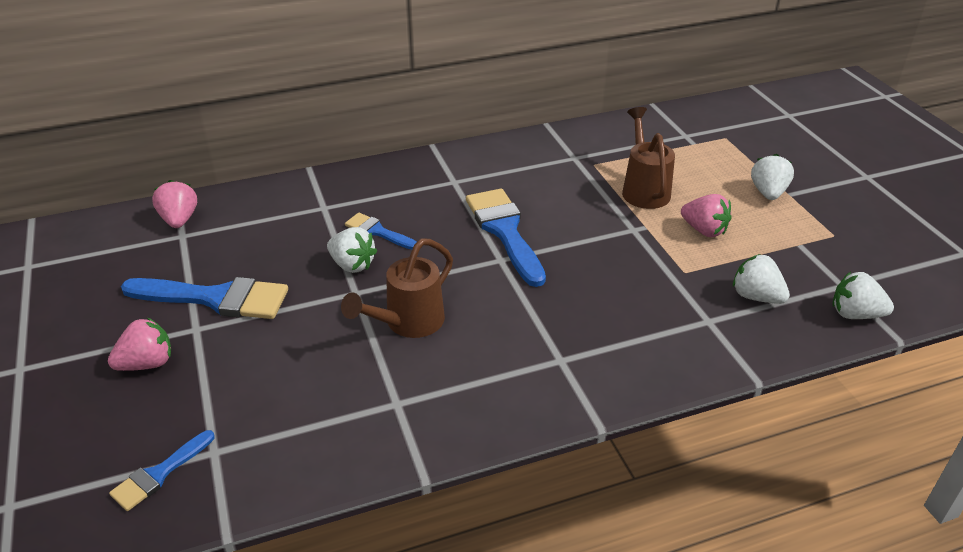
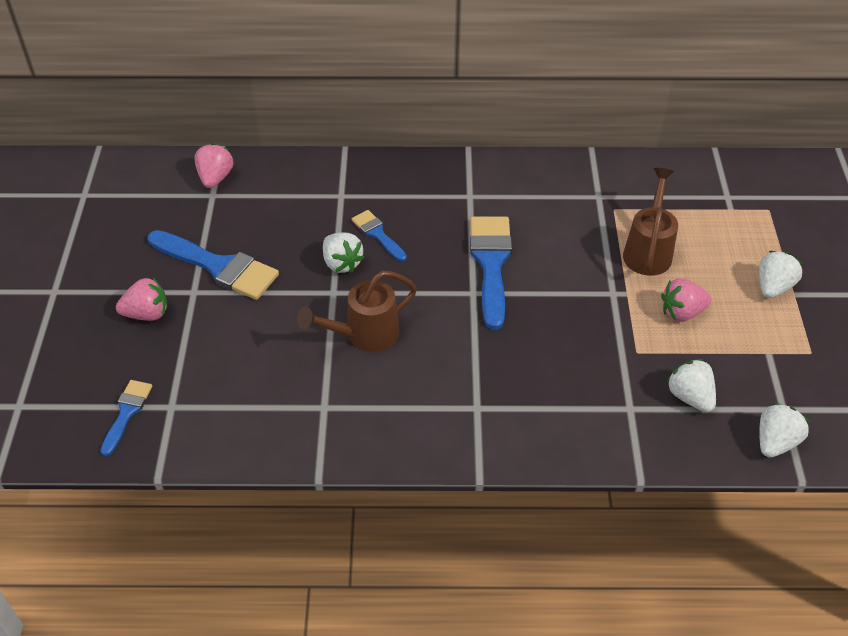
camera: 20 degrees right, 10 degrees up
(159, 474) = (127, 412): blue brush -> blue brush turned 135 degrees clockwise
(704, 230) = (681, 312): pink strawberry -> pink strawberry turned 105 degrees clockwise
(855, 314) = (775, 442): white strawberry -> white strawberry turned 90 degrees clockwise

